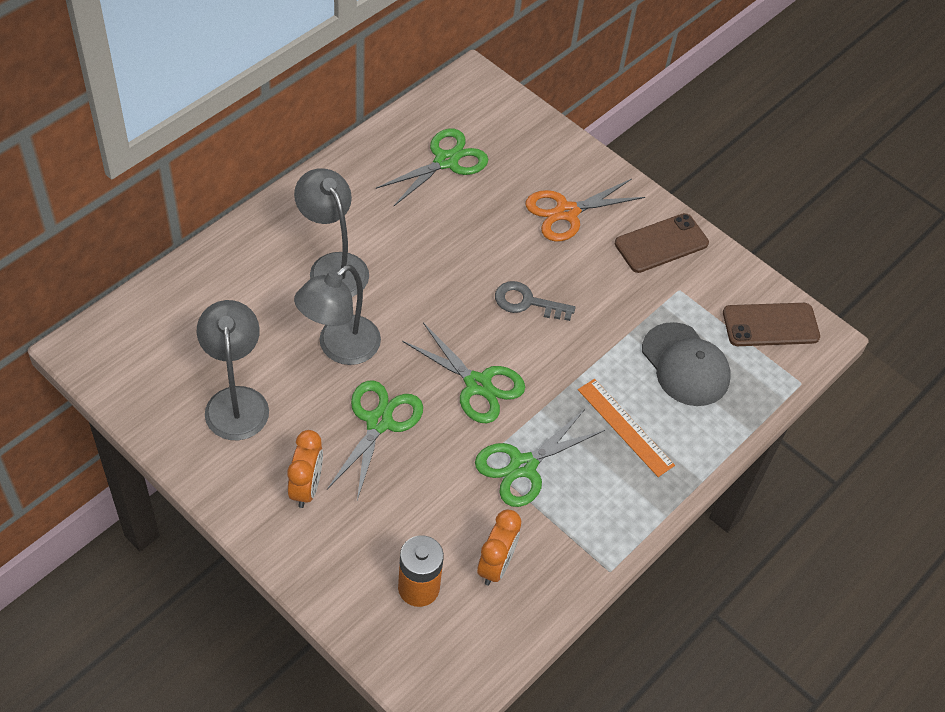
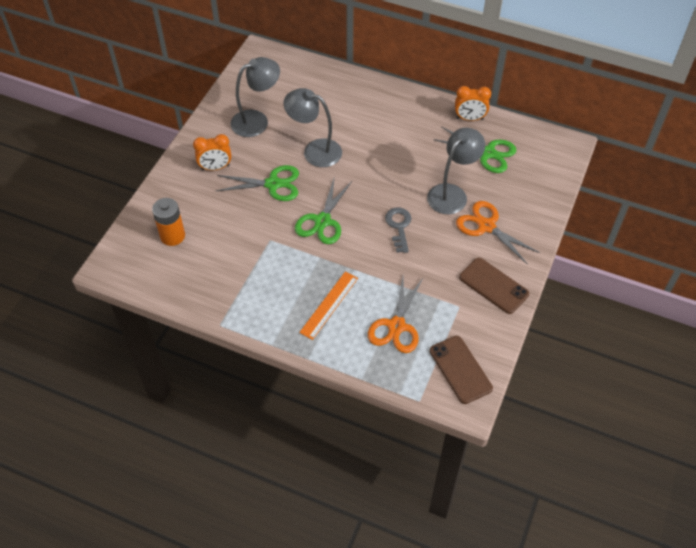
camera: 75 degrees right, 0 degrees up
(333, 266) = (371, 128): grey lamp -> grey lamp (452, 193)
(496, 565) = (201, 267): orange clock -> orange clock (469, 118)
(523, 466) = (274, 260): green scissors -> none
(685, 365) = (396, 326): grey cap -> orange scissors

